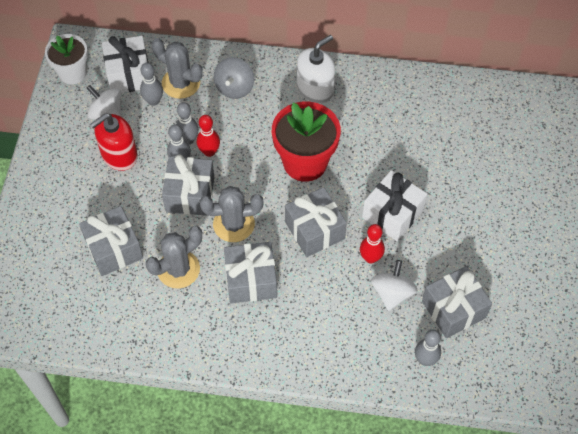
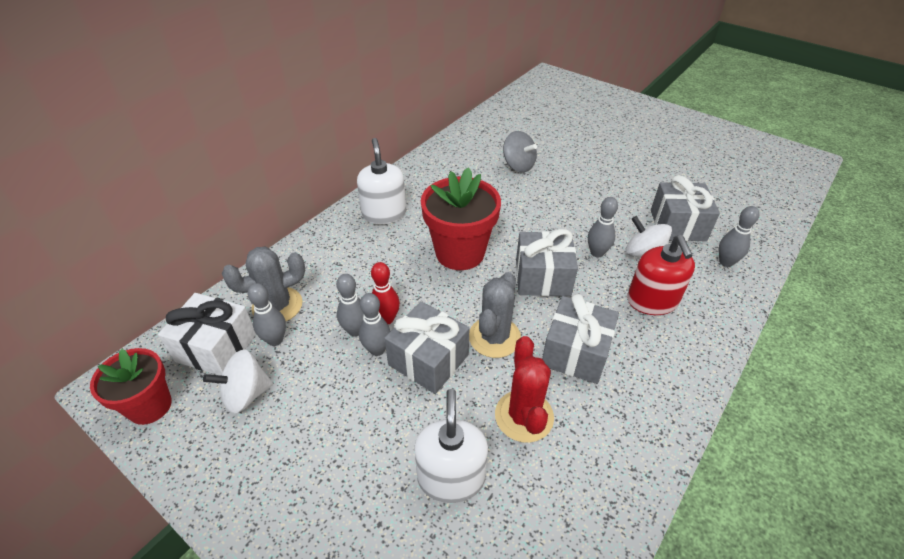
camera: 60 degrees left, 15 degrees down
(73, 73) = (150, 406): white flower pot -> red flower pot
(114, 249) = (451, 477): grey gift -> white soap dispenser
(119, 155) = (317, 408): red soap dispenser -> red soap dispenser (652, 301)
(178, 269) = (524, 416): grey cactus -> red cactus
(234, 88) = (327, 266): grey spinning top -> grey spinning top (518, 165)
(370, 258) = (597, 253): red bowling pin -> grey bowling pin
(392, 214) = (557, 221): white gift -> none

